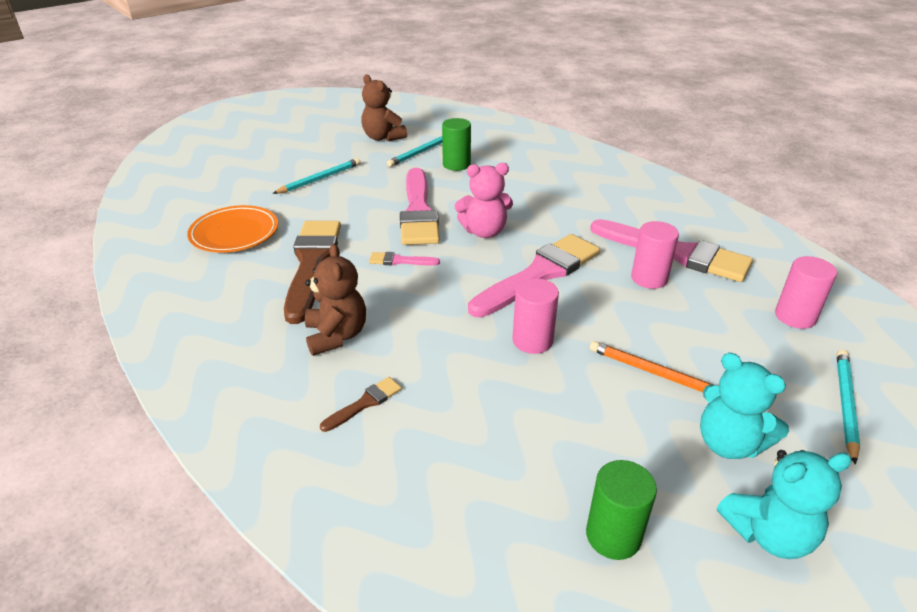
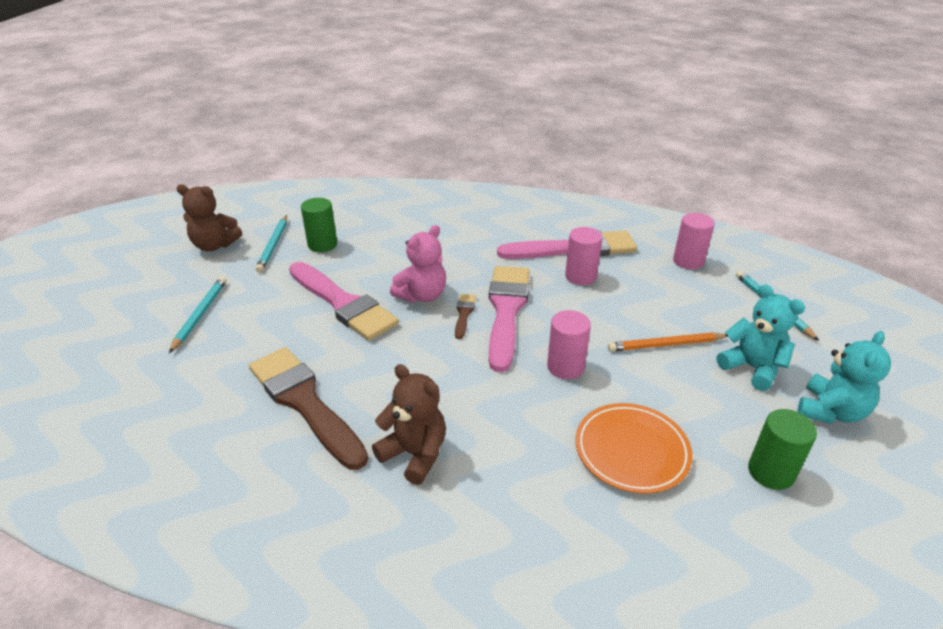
camera: 40 degrees left, 0 degrees up
(234, 233) = (176, 415): orange plate -> orange plate (631, 451)
(365, 403) = (512, 495): brown brush -> brown brush (464, 314)
(400, 261) = (383, 356): pink brush -> none
(728, 443) = (752, 368): turquoise teddy bear -> turquoise teddy bear turned 135 degrees counterclockwise

